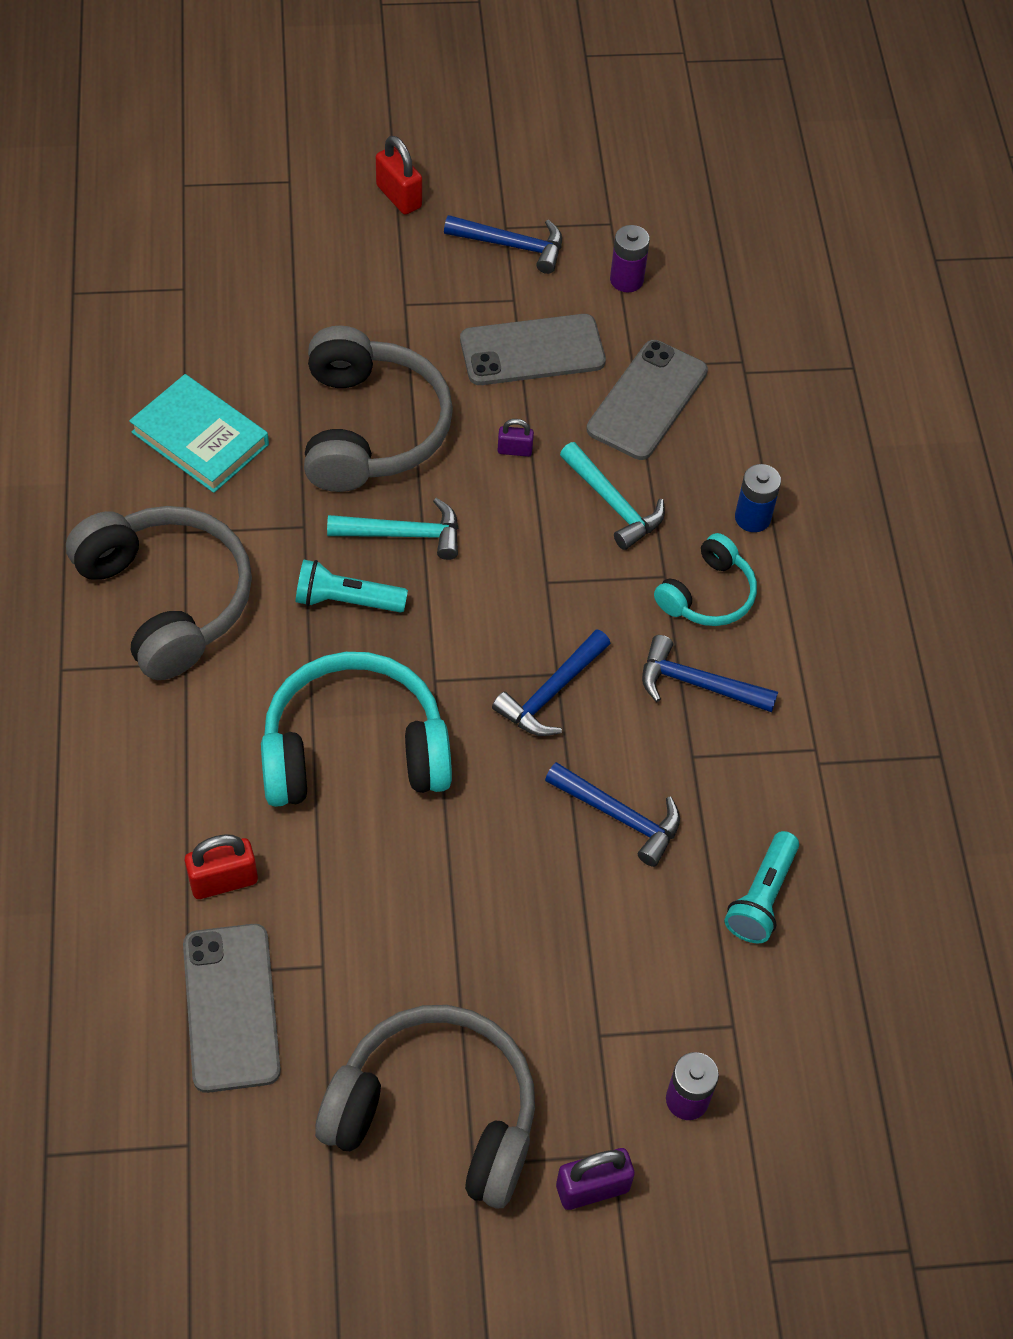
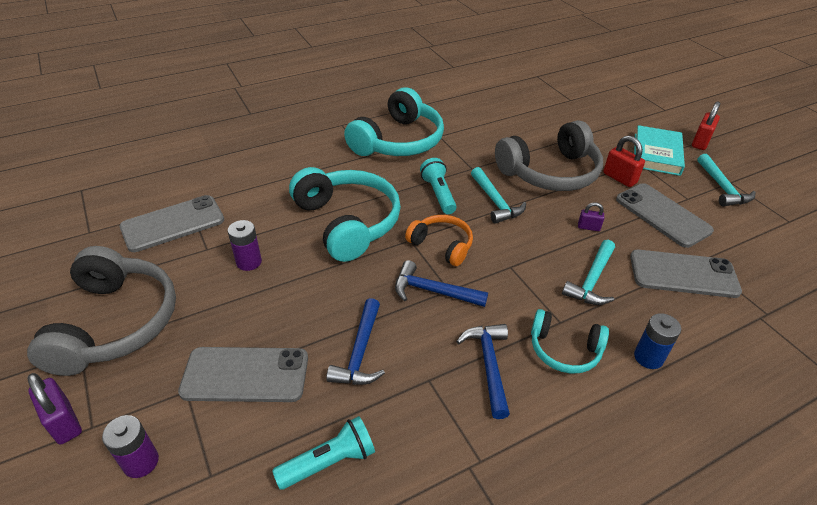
camera: 70 degrees right, 15 degrees down
(168, 599) = (398, 141): grey headphones -> turquoise headphones
(200, 438) = (494, 126): turquoise book -> turquoise book (656, 154)
(223, 881) = (247, 201): red padlock -> red padlock (619, 178)
(466, 645) = (442, 245): none -> orange headphones
(512, 245) = (722, 188): blue hammer -> turquoise hammer
(514, 450) = (588, 227): purple padlock -> purple padlock turned 60 degrees counterclockwise
(601, 960) = (245, 375): none -> grey phone
(626, 280) = (759, 239): purple battery -> purple battery (249, 262)
(761, 897) = (329, 462): turquoise flashlight -> turquoise flashlight turned 150 degrees clockwise

